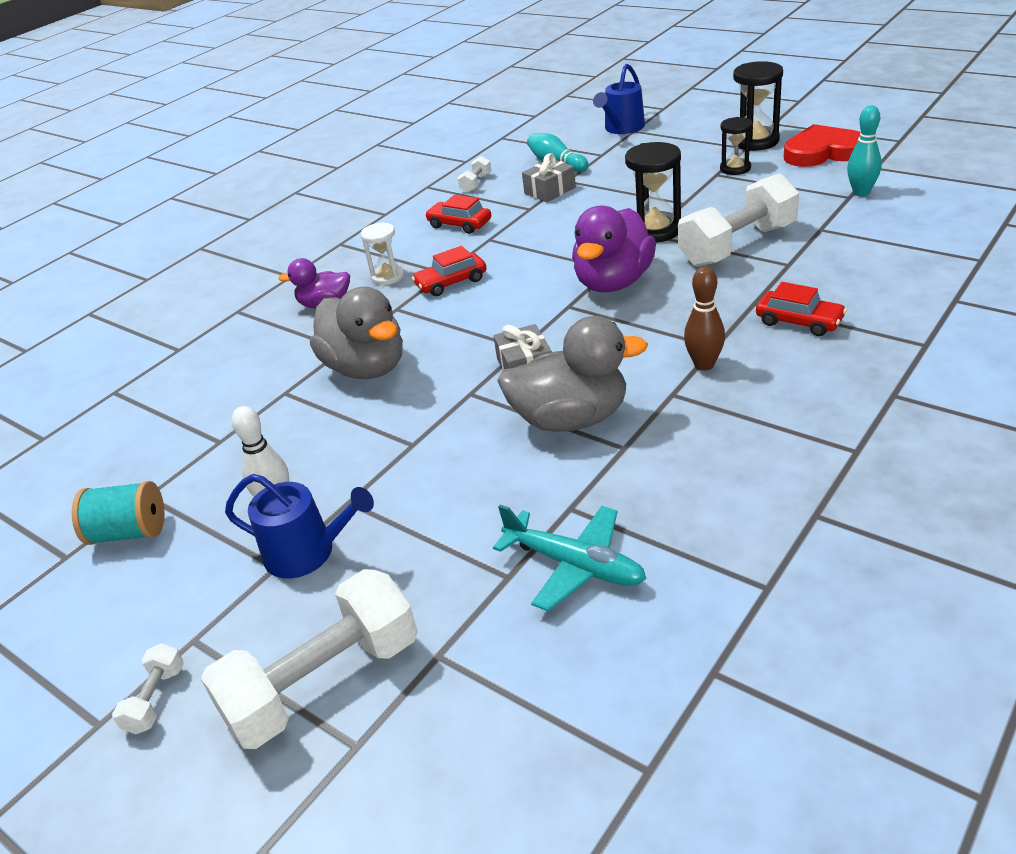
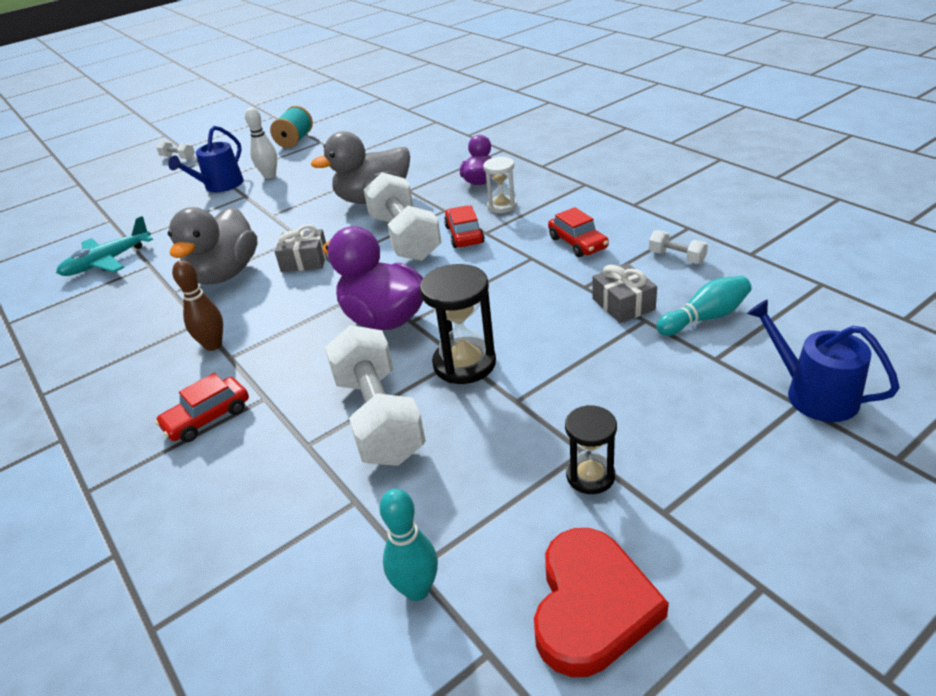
camera: 105 degrees right, 0 degrees up
(324, 682) = (134, 193): white dumbbell -> white dumbbell (405, 237)
(459, 224) = (577, 243): red car -> red car turned 105 degrees clockwise
(755, 141) = (685, 532): black hourglass -> none

